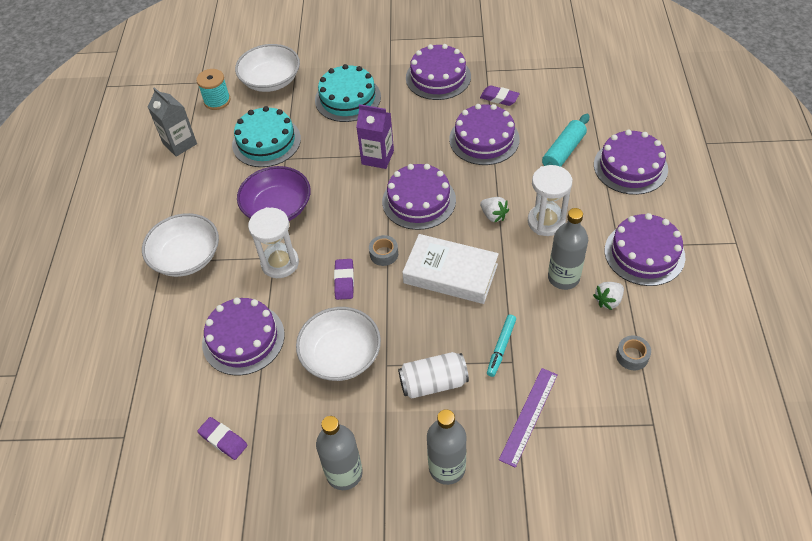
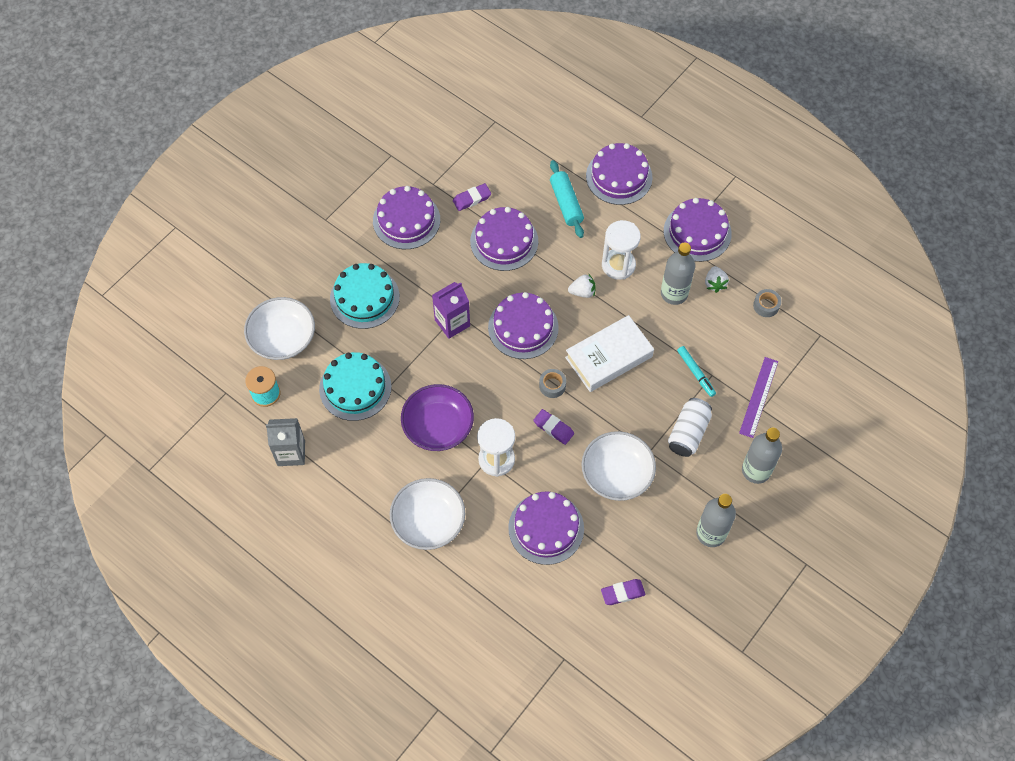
camera: 55 degrees left, 10 degrees up
(529, 416) = (758, 397): purple ruler -> purple ruler turned 45 degrees clockwise

